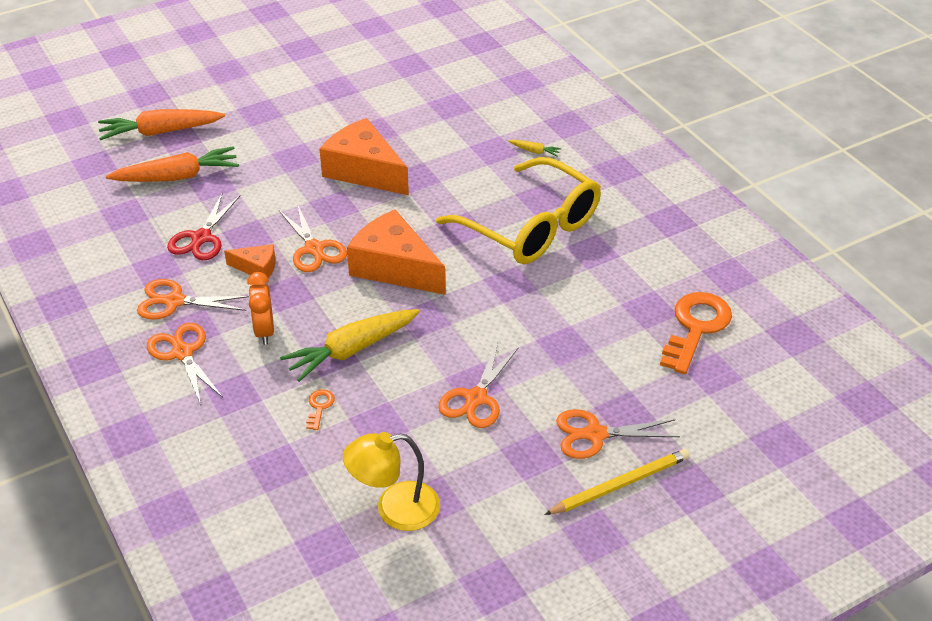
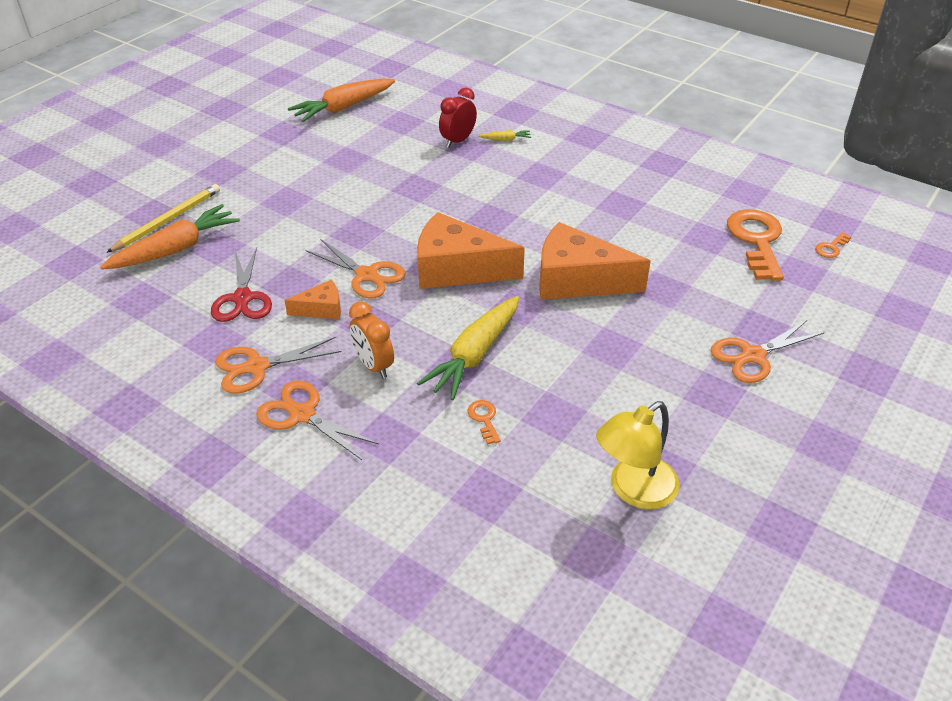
camera: 25 degrees left, 0 degrees up
(161, 132) = (129, 213): orange carrot -> orange carrot (344, 108)
(364, 171) = (363, 195): orange cheese -> orange cheese (577, 280)
(476, 398) = (625, 360): orange scissors -> none
(488, 140) = (458, 141): none -> red clock
(531, 227) = (553, 200): yellow glasses -> none
(620, 484) = (810, 391): yellow pencil -> yellow pencil (168, 220)
(766, 358) = (831, 248): none -> orange key

